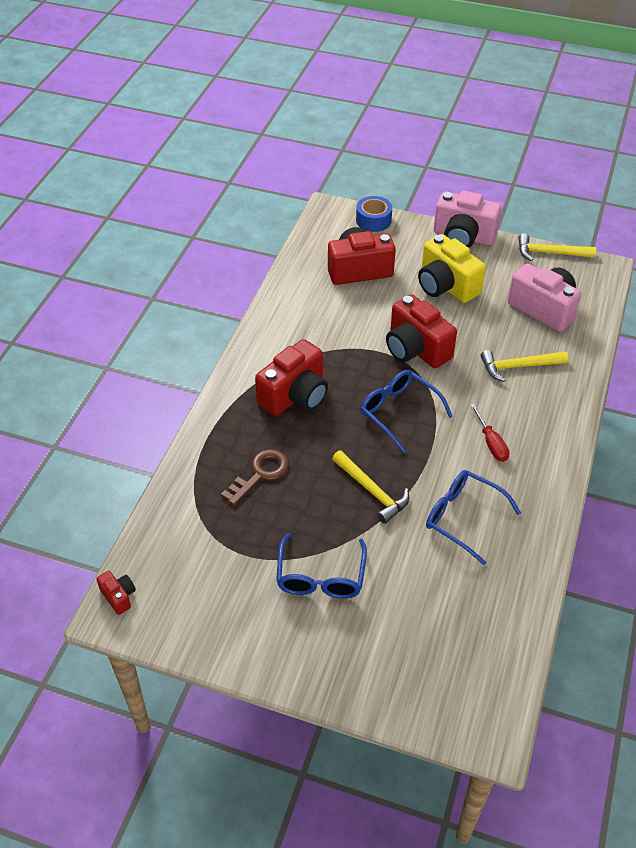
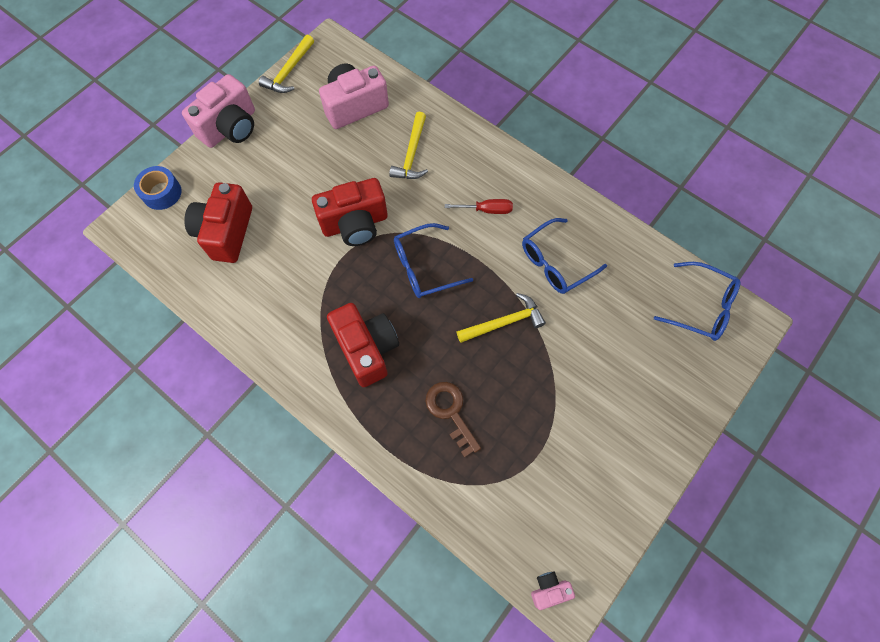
camera: 70 degrees left, 20 degrees up
(119, 596) = (549, 589): red camera -> pink camera
(320, 577) = (580, 397): blue glasses -> blue glasses (701, 307)
(446, 286) = (287, 168): yellow camera -> none

